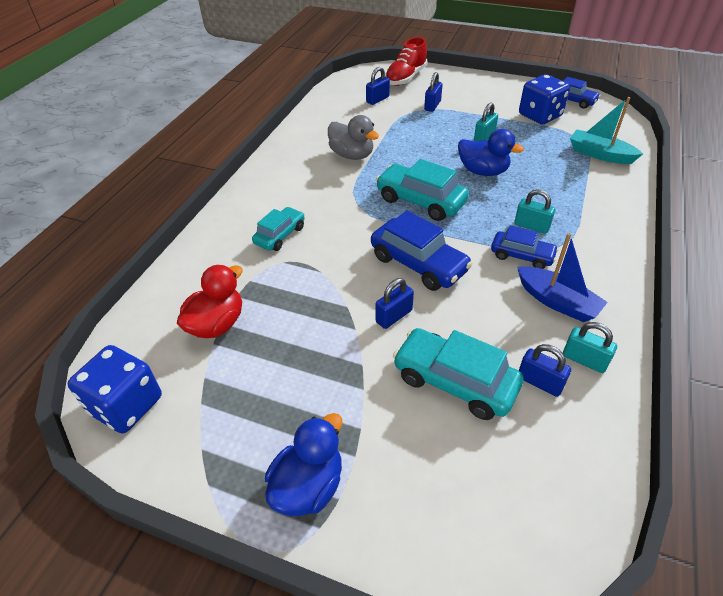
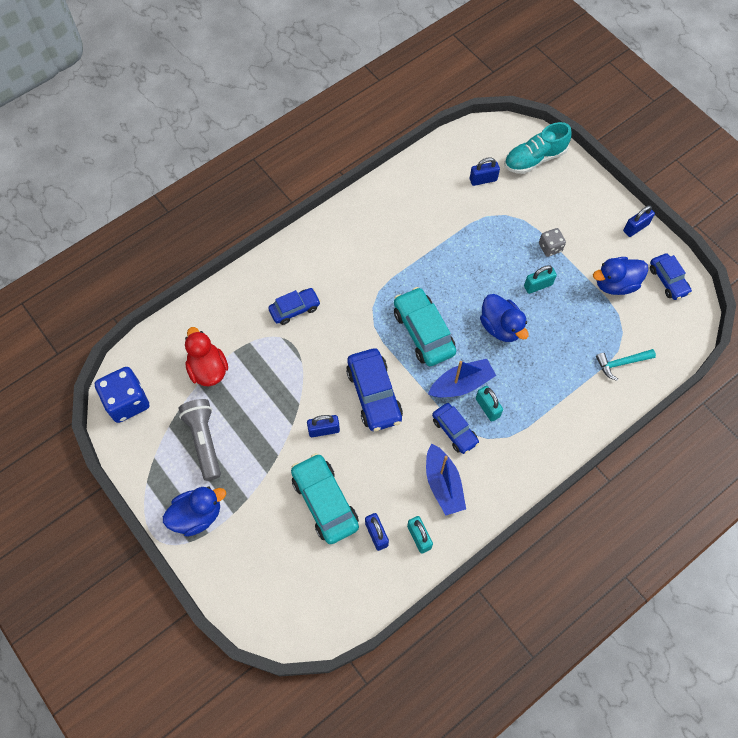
camera: 30 degrees right, 20 degrees up
(217, 324) = (208, 369): red duck -> red duck turned 90 degrees counterclockwise
(259, 396) = (204, 441): none -> grey flashlight
(280, 235) = (295, 309): turquoise car -> blue car
(352, 155) = (407, 246): grey duck -> none
(406, 78) = (534, 159): red shoe -> turquoise shoe
(432, 105) = (527, 216): blue padlock -> blue padlock (635, 227)
(469, 115) = (550, 247): none -> grey dice
(491, 221) = (461, 384): none -> blue boat
(540, 115) = (615, 284): blue dice -> blue duck
(600, 154) = (621, 363): turquoise boat -> turquoise hammer

